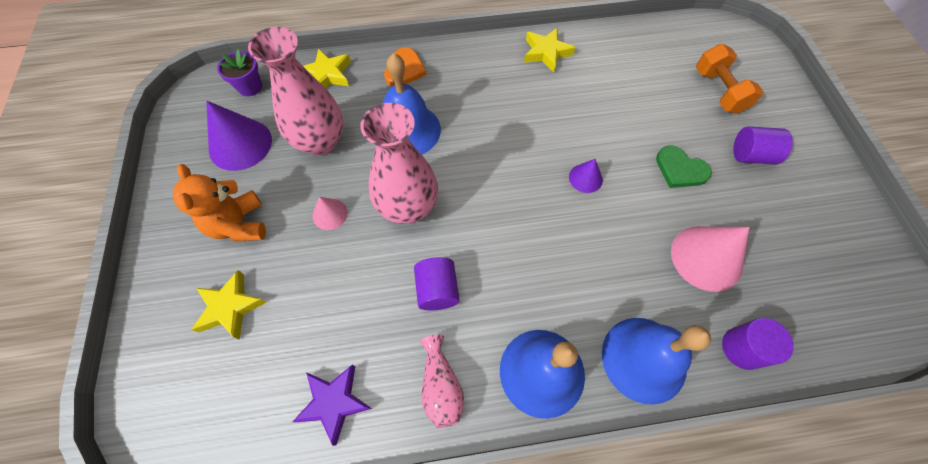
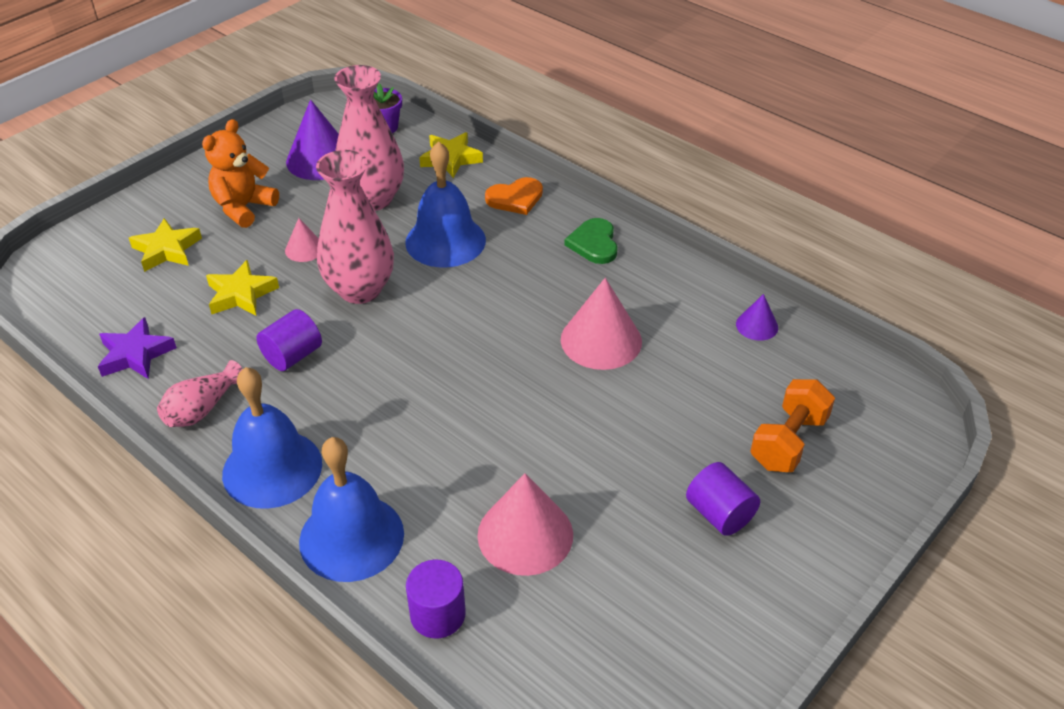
camera: 50 degrees right, 20 degrees down
(546, 52) = (663, 277): yellow star -> yellow star (241, 294)
(573, 115) = (601, 340): none -> pink cone
(585, 178) = (526, 390): purple cone -> purple cone (757, 325)
(680, 169) = (624, 460): green heart -> green heart (594, 243)

